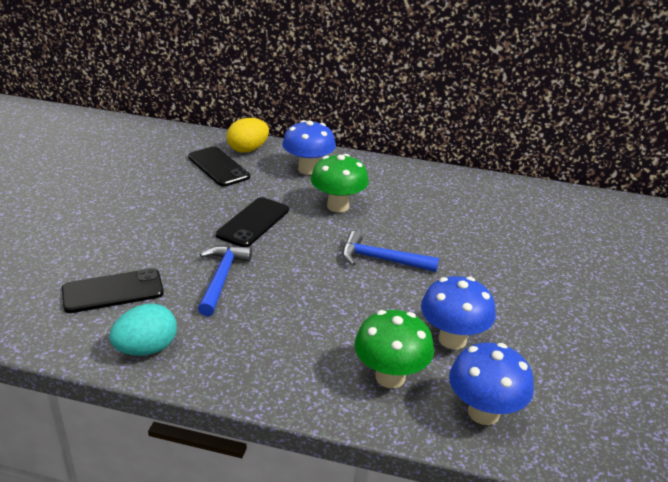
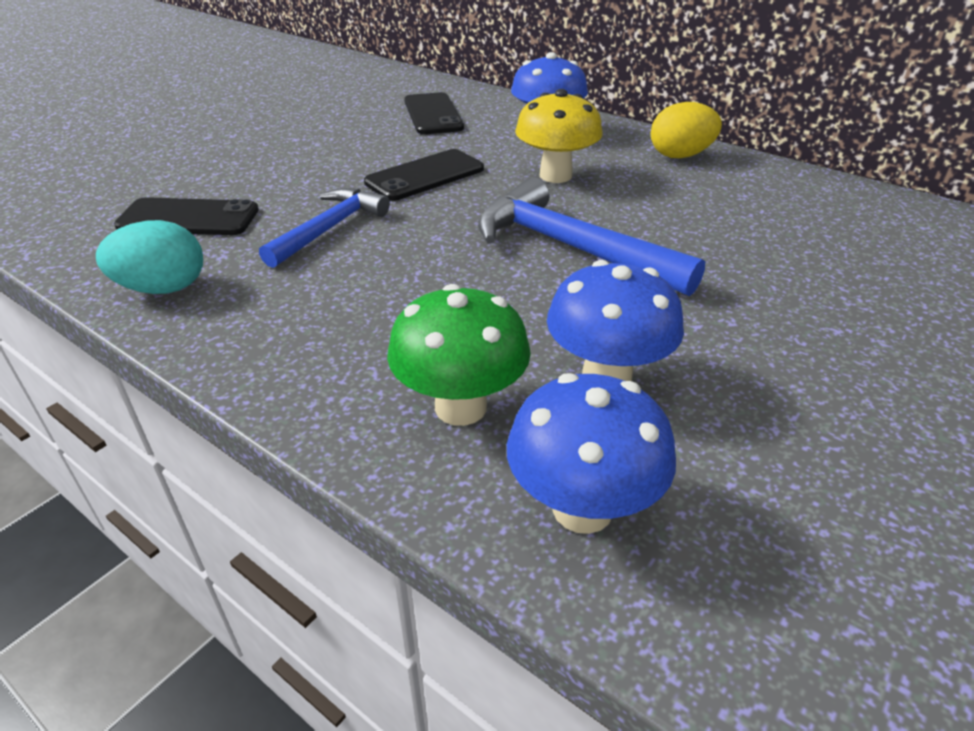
camera: 25 degrees right, 5 degrees up
(248, 149) = (485, 102): yellow egg -> yellow egg (680, 156)
(338, 206) = (555, 175): green mushroom -> yellow mushroom
(381, 259) = (570, 247): blue hammer -> blue hammer, size x1.51

